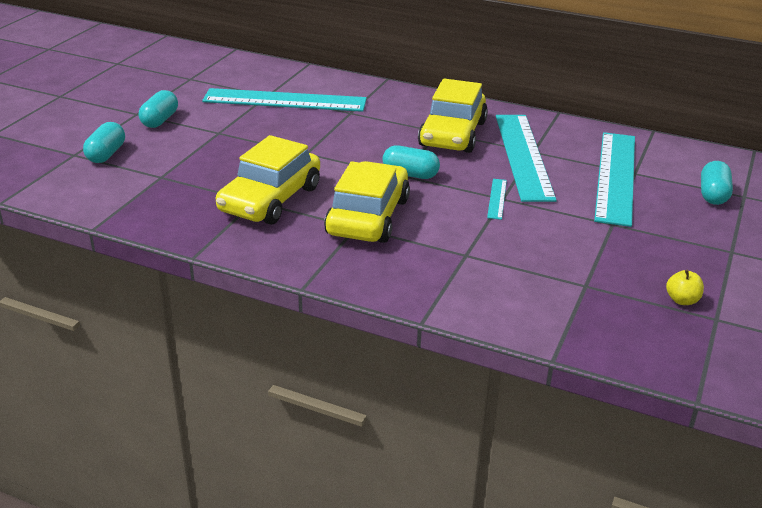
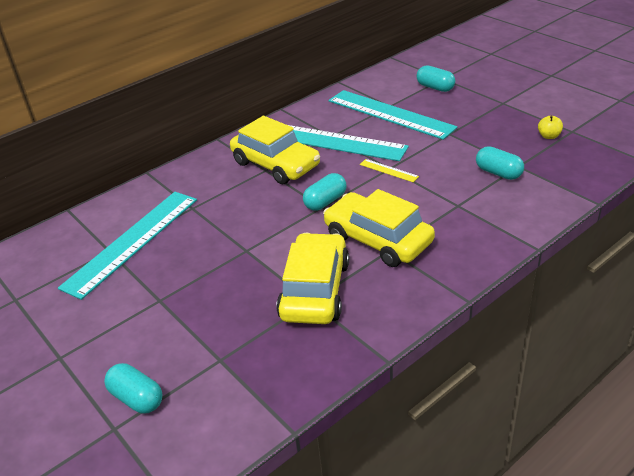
camera: 60 degrees left, 5 degrees up
(160, 120) = (94, 340): turquoise capsule -> turquoise capsule (498, 173)
(270, 199) = (315, 290): yellow car -> yellow car turned 135 degrees counterclockwise
(497, 198) = (389, 170): turquoise ruler -> yellow ruler

